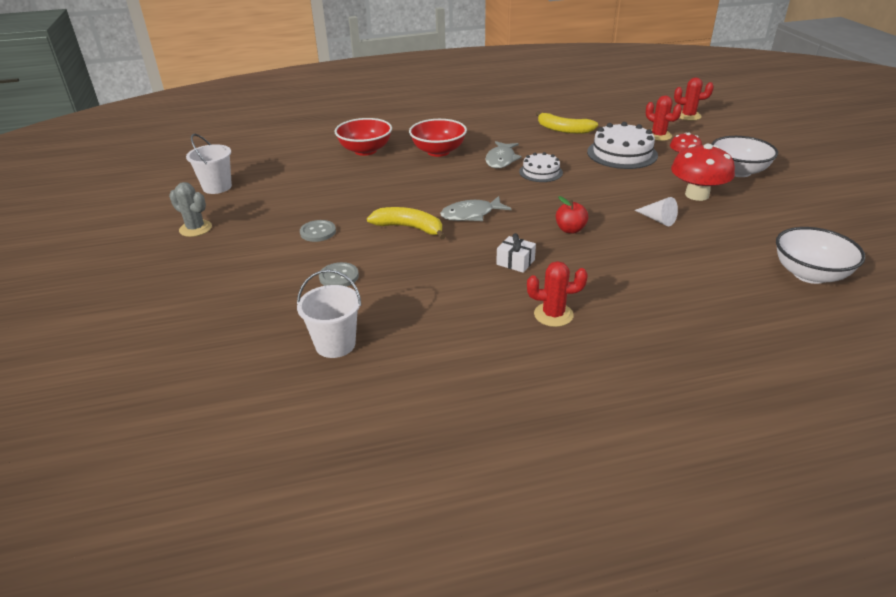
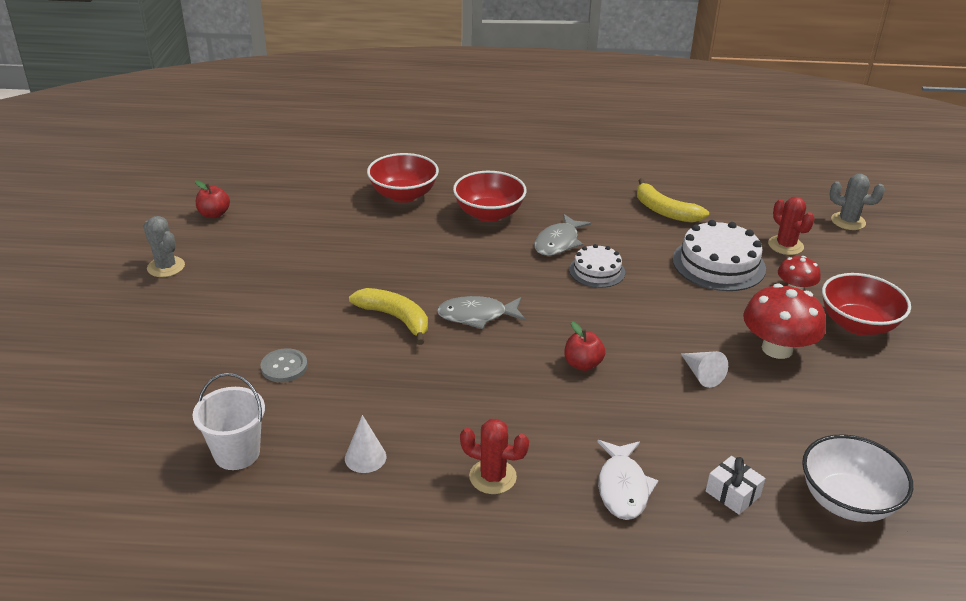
camera: 15 degrees right, 0 degrees up
(217, 187) = (214, 214): white bucket -> red apple
(318, 232) = (292, 301): grey button -> none
(445, 324) = (365, 457): none -> white cone
(515, 262) = (490, 394): white gift -> white gift (732, 494)
(653, 300) = (622, 487): none -> white fish
(688, 116) = (848, 221): red cactus -> grey cactus
(738, 171) = (857, 324): white bowl -> red bowl

